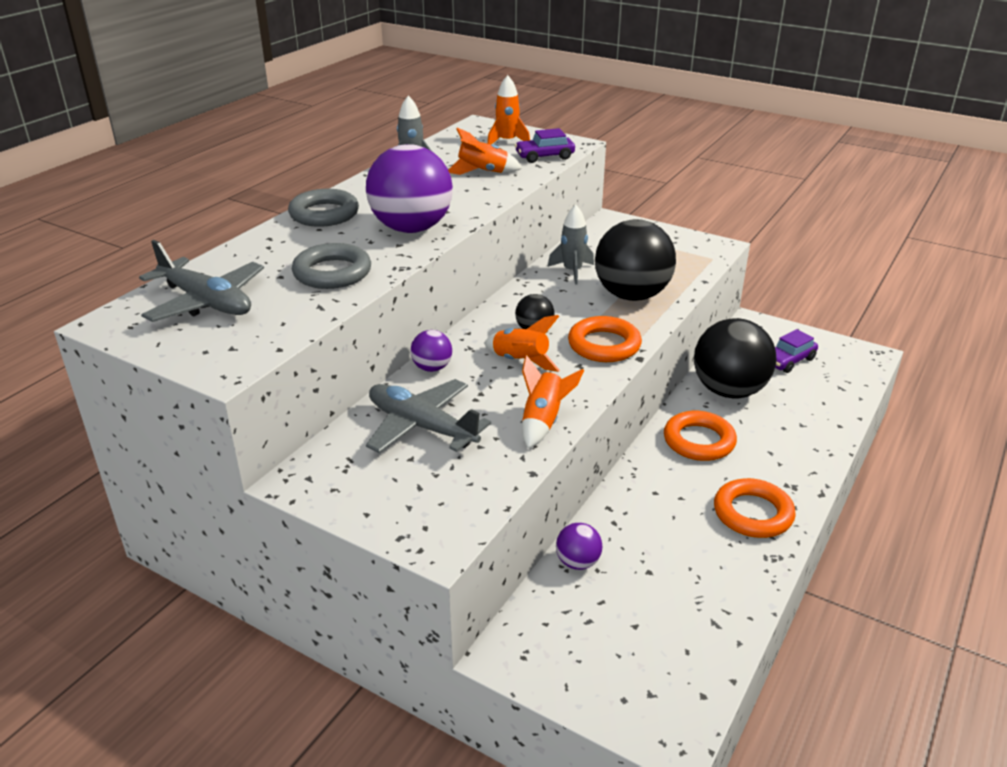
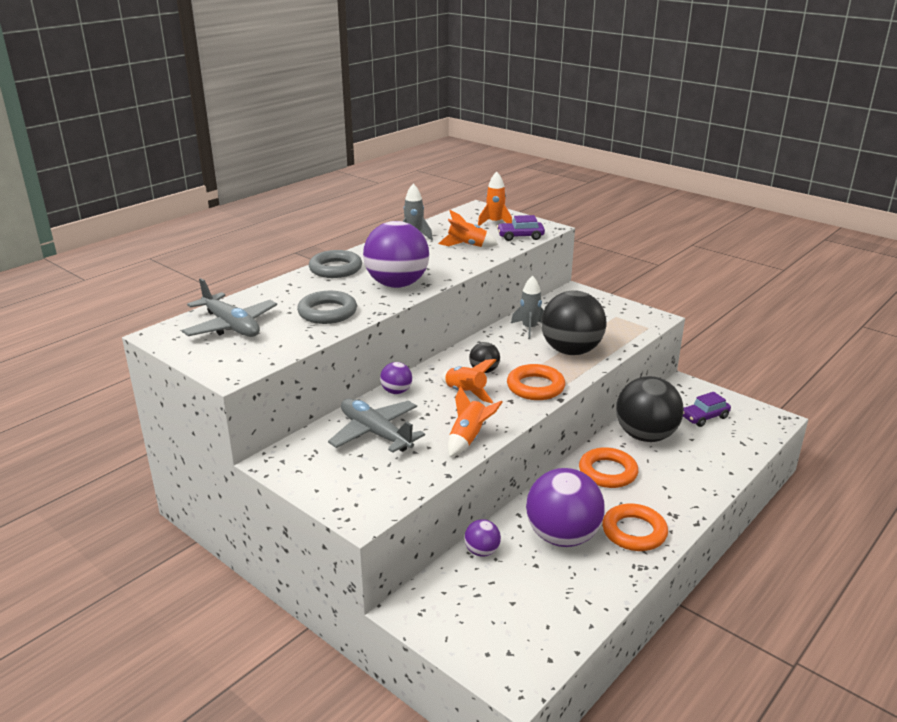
camera: 10 degrees right, 5 degrees down
(670, 530) = (562, 537): none -> purple ball

